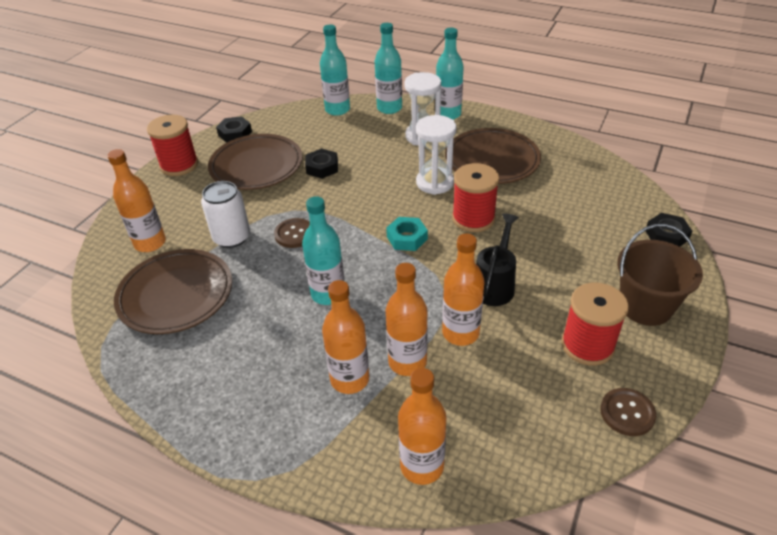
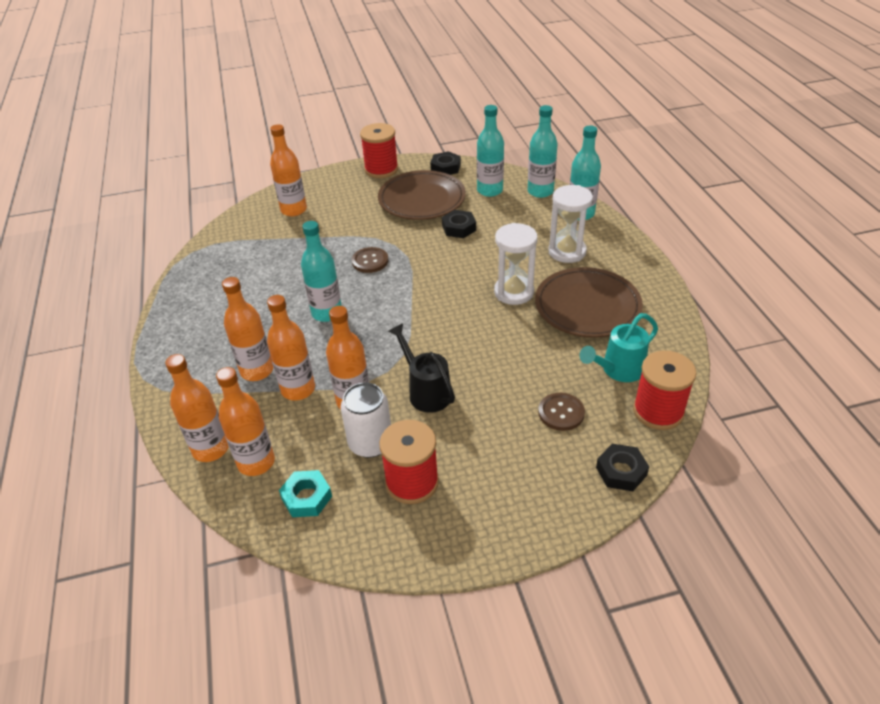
camera: 50 degrees right, 0 degrees up
(176, 295) = (259, 250): brown plate -> none
(232, 237) = (335, 237): white can -> white can (370, 443)
(407, 238) = (428, 315): turquoise nut -> turquoise nut (306, 497)
(448, 114) = (619, 247): turquoise bottle -> turquoise bottle (490, 190)
(473, 218) = (494, 337): red spool -> red spool (658, 411)
(473, 438) = (256, 462): none -> orange bottle
(494, 285) = (426, 392): black watering can -> black watering can turned 105 degrees counterclockwise
(570, 183) = (618, 370): none -> turquoise watering can
(627, 413) = (357, 543): brown button -> brown button (561, 413)
(645, 306) = (500, 499): brown bucket -> none

